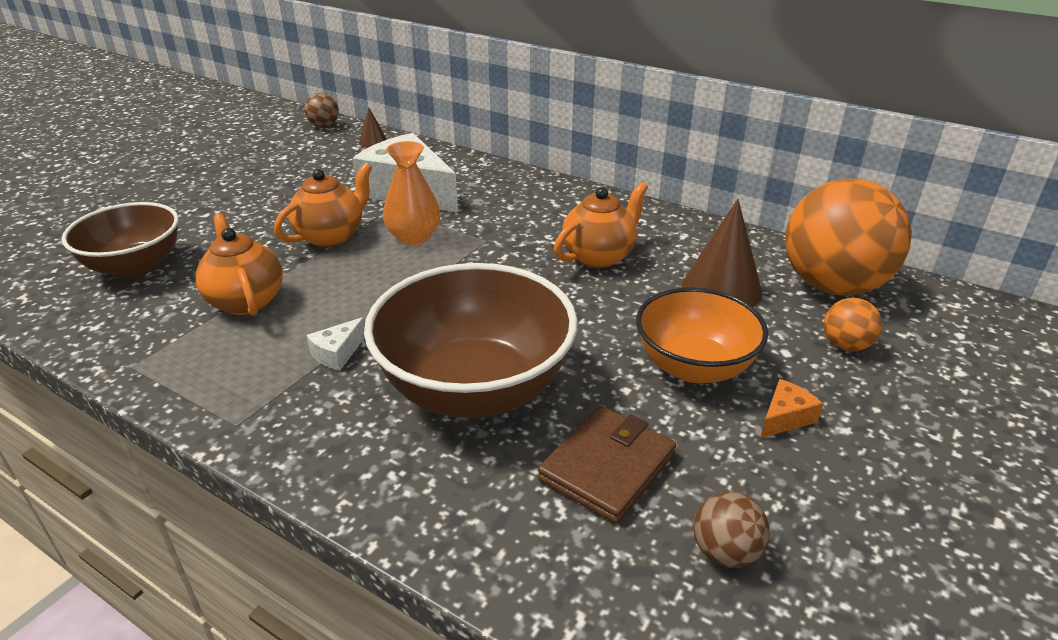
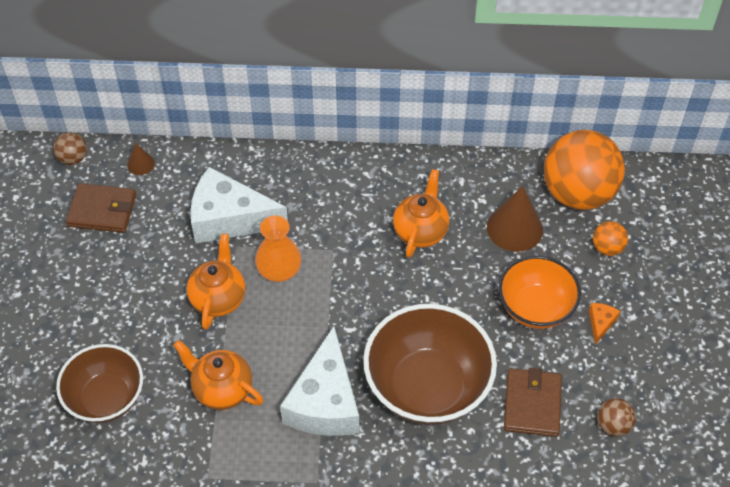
camera: 30 degrees left, 20 degrees up
(306, 156) = (102, 210): none -> brown wallet
(338, 353) = (325, 402): white cheese -> white cheese, size x2.48

